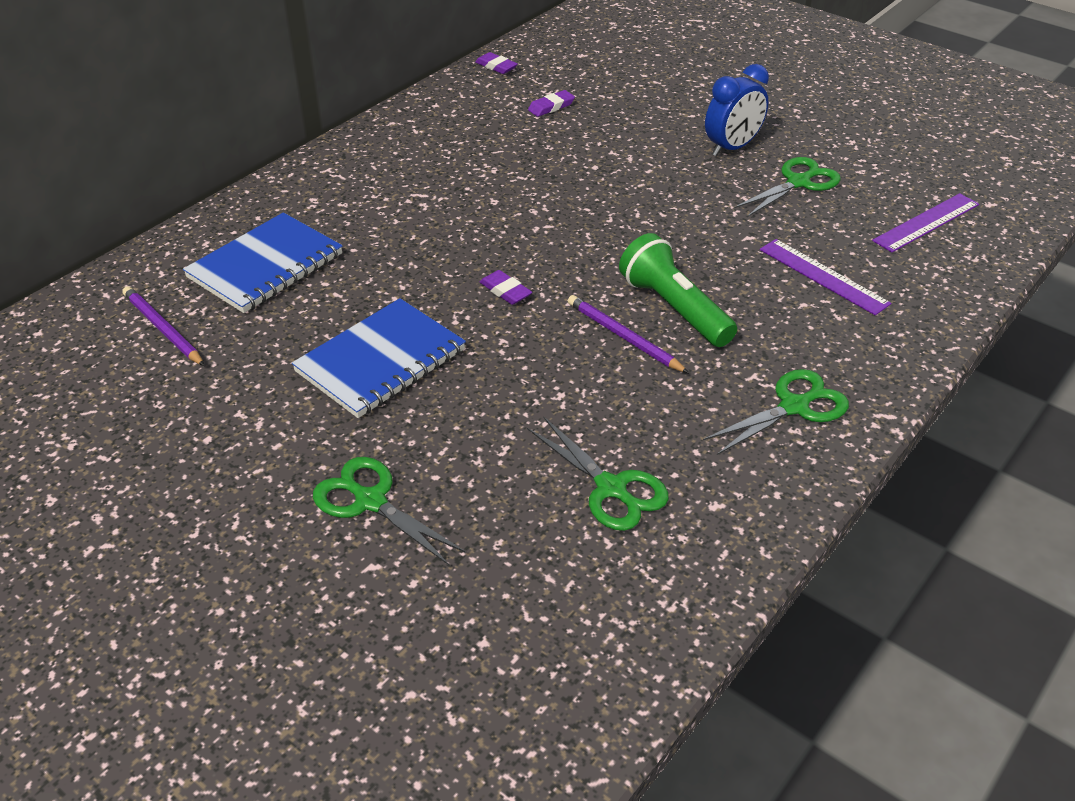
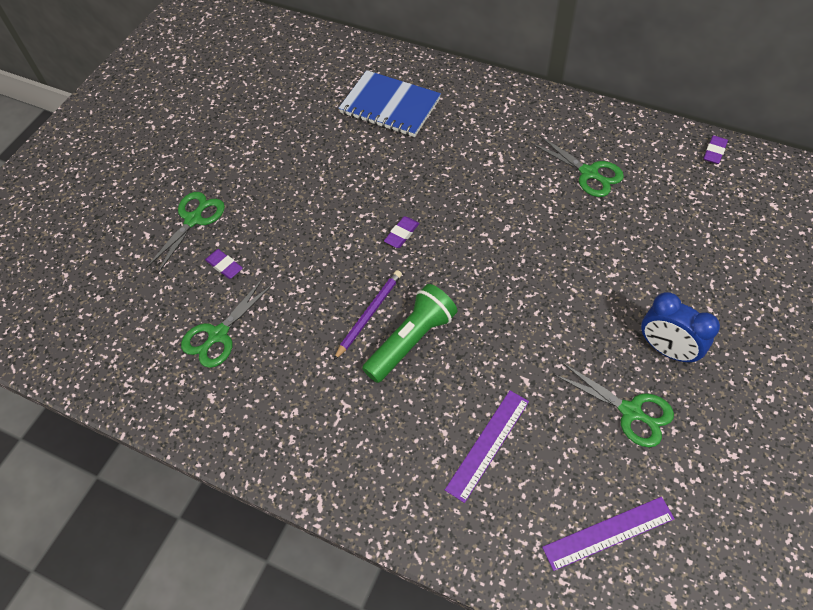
camera: 80 degrees right, 15 degrees up
(162, 329) = (317, 84): purple pencil -> none
(381, 361) = (312, 189): blue notebook -> none
(551, 107) = (667, 204): purple eraser -> purple eraser (224, 266)
(794, 406) = (316, 436): green scissors -> green scissors (589, 173)
(926, 222) = (608, 532): purple ruler -> purple ruler turned 60 degrees counterclockwise

